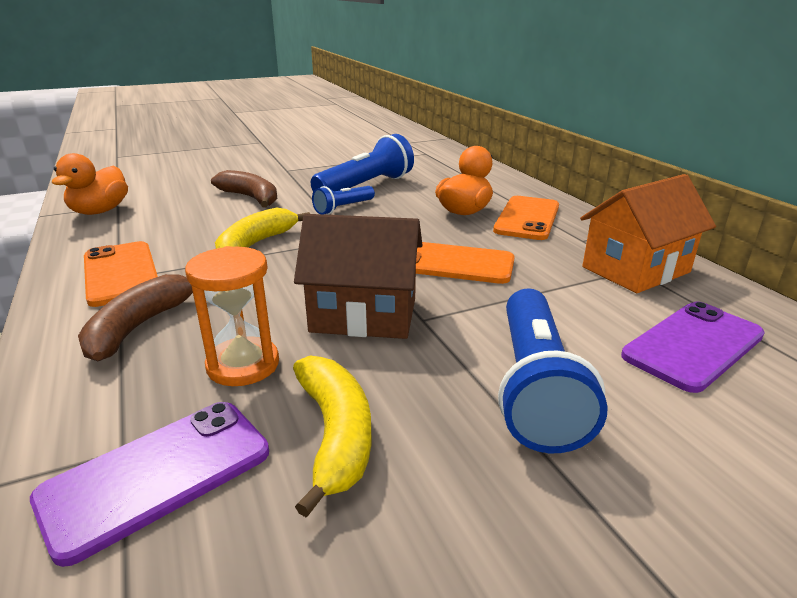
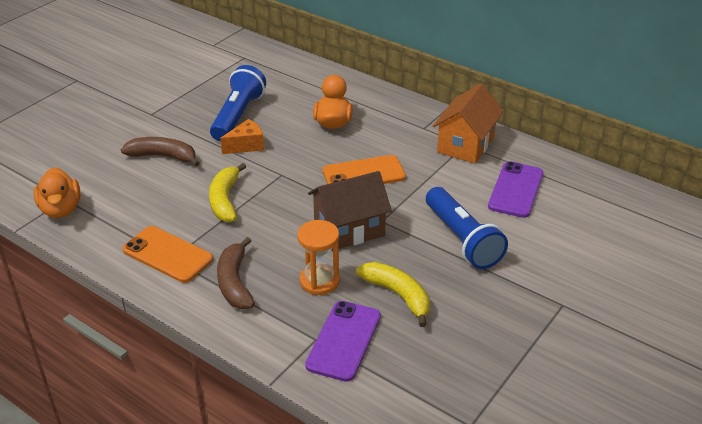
camera: 30 degrees left, 10 degrees up
(343, 208) = (246, 145): blue flashlight -> orange cheese
(527, 218) = (378, 117): orange phone -> none

